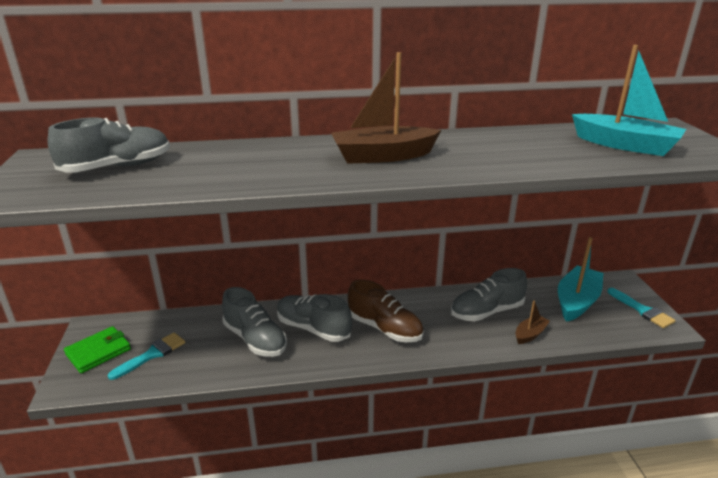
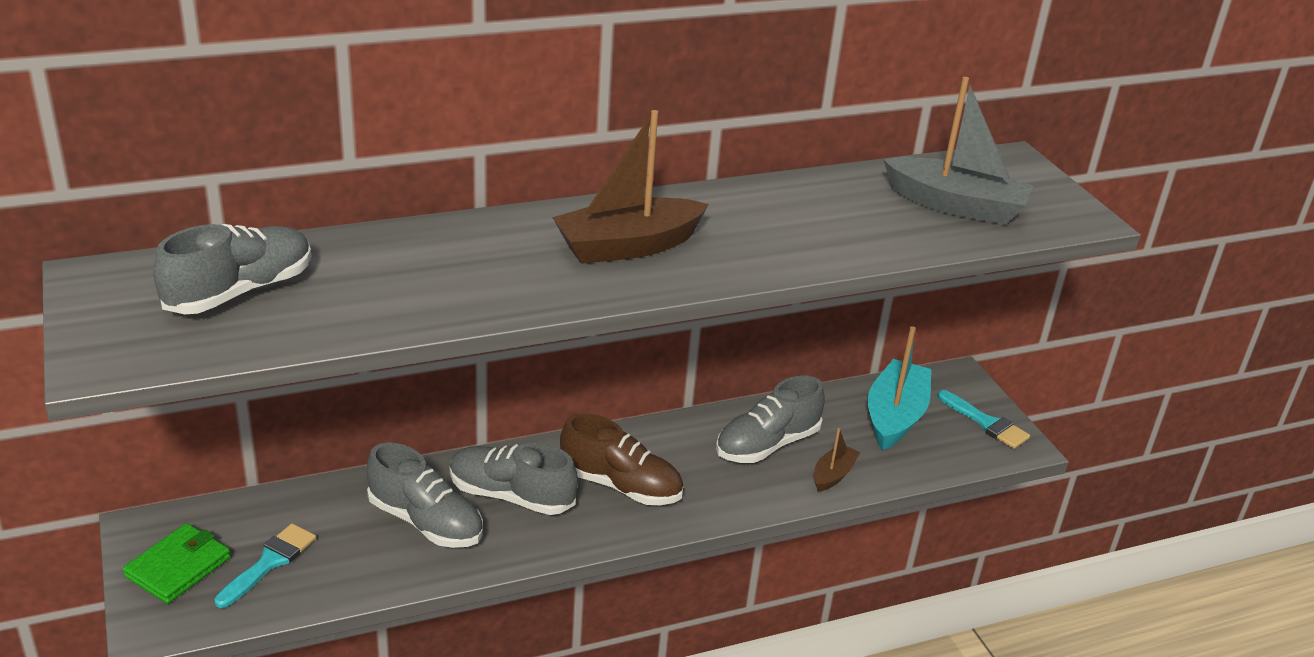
camera: 15 degrees left, 5 degrees up
(625, 145) = (955, 206): turquoise boat -> grey boat

